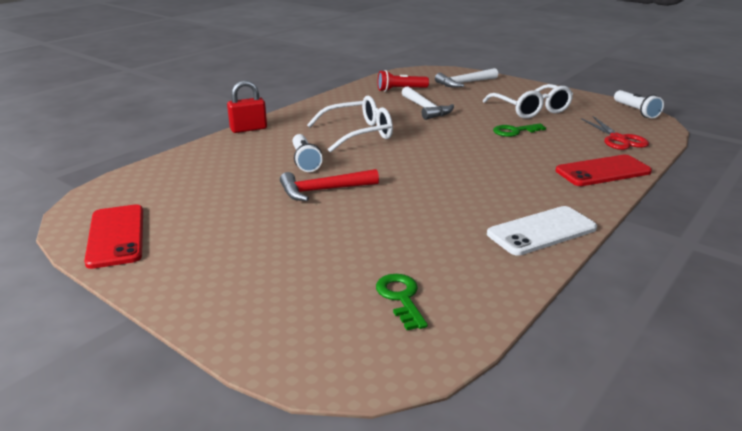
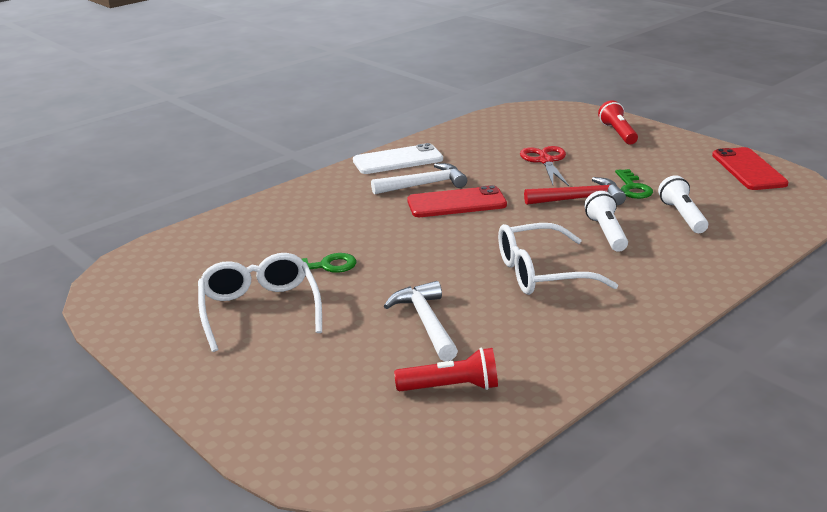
camera: 170 degrees left, 0 degrees up
(248, 129) = (705, 291): red padlock -> none
(249, 299) = (618, 133): none -> red flashlight
(400, 297) = (520, 131): green key -> green key (633, 188)
(464, 83) = (309, 404): white hammer -> white hammer (424, 185)
(602, 171) = (284, 206): red phone -> red phone (456, 203)
(618, 139) = (209, 246): red scissors -> red scissors (545, 161)
(635, 111) = (107, 297): white flashlight -> white flashlight (682, 216)

